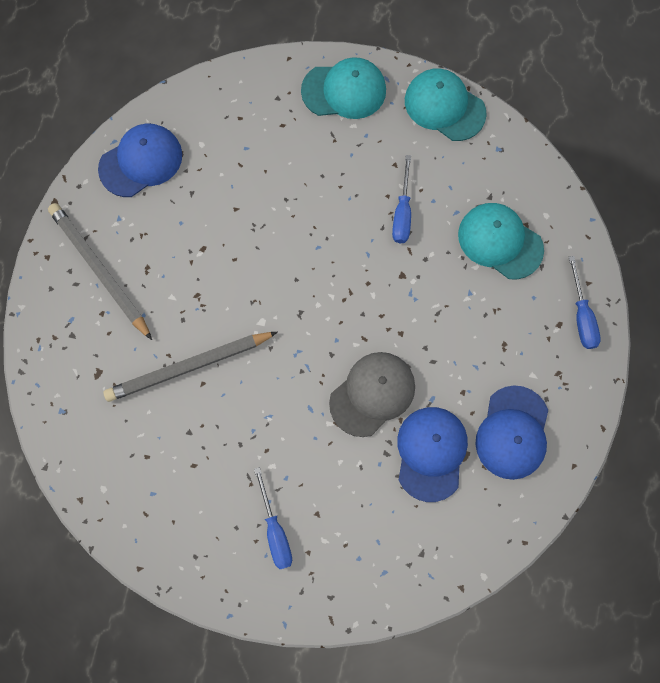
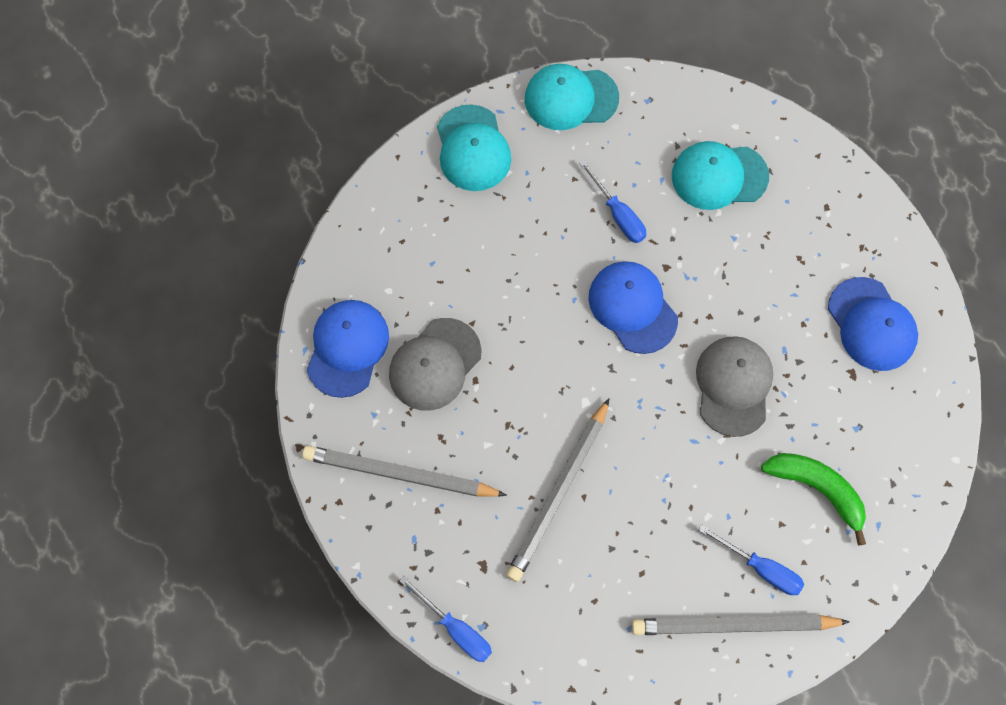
camera: 40 degrees left, 5 degrees down
(186, 217) = (435, 364): none -> grey cap
(222, 552) = (734, 625): none -> grey pencil
(344, 90) = (472, 148): turquoise cap -> turquoise cap turned 120 degrees clockwise
(364, 512) = (817, 489): none -> green banana
(431, 453) = (824, 395): blue cap -> blue cap (632, 307)
(581, 316) = (837, 186): blue screwdriver -> blue screwdriver (456, 628)

